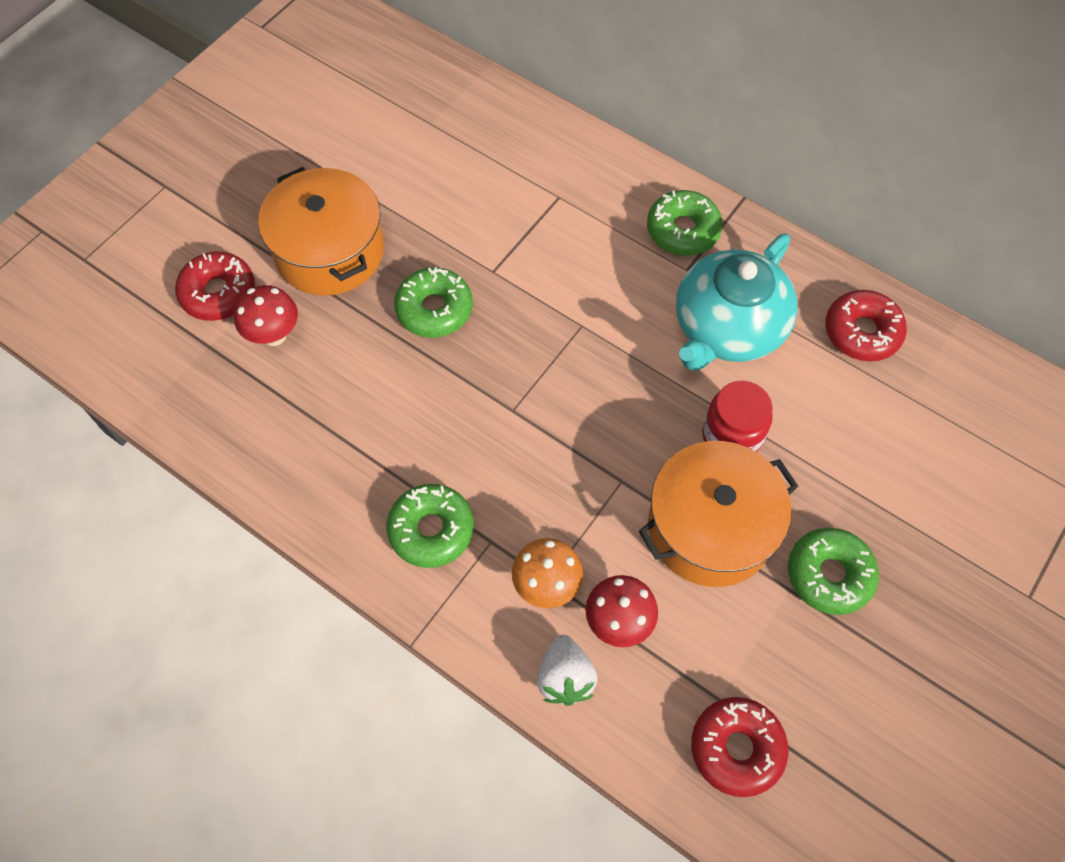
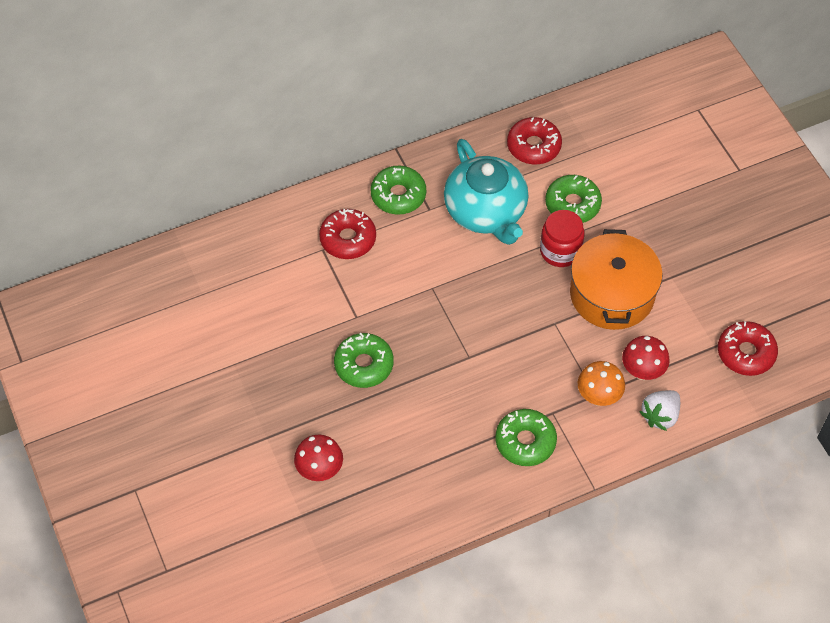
camera: 60 degrees left, 5 degrees down
(218, 293) = (260, 491): red donut -> red donut (348, 239)
(329, 251) = (272, 406): orange pot -> none
(565, 677) = (660, 416): white strawberry -> white strawberry turned 105 degrees clockwise
(829, 575) = (674, 253): green donut -> green donut (572, 204)

